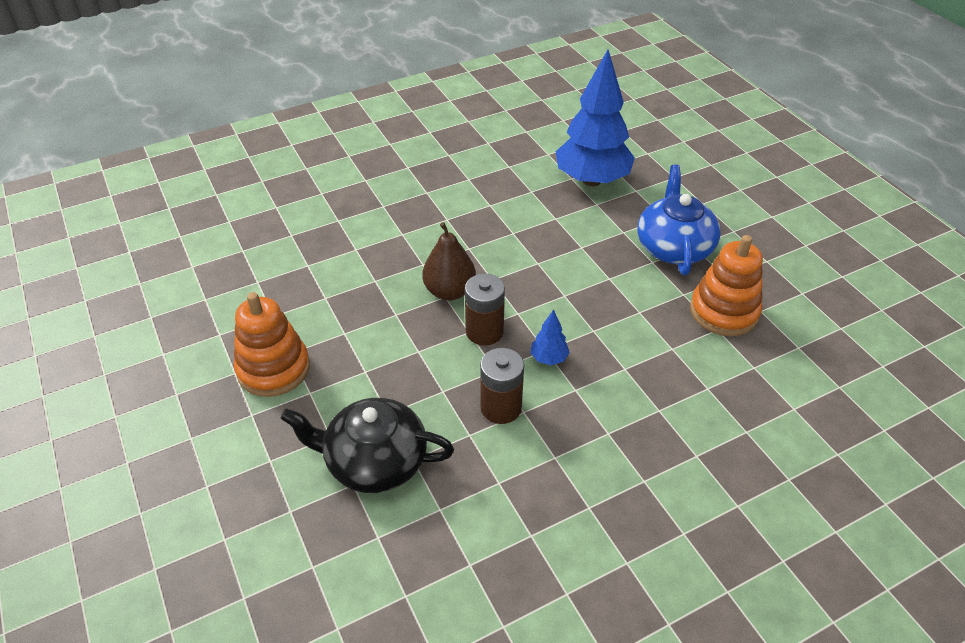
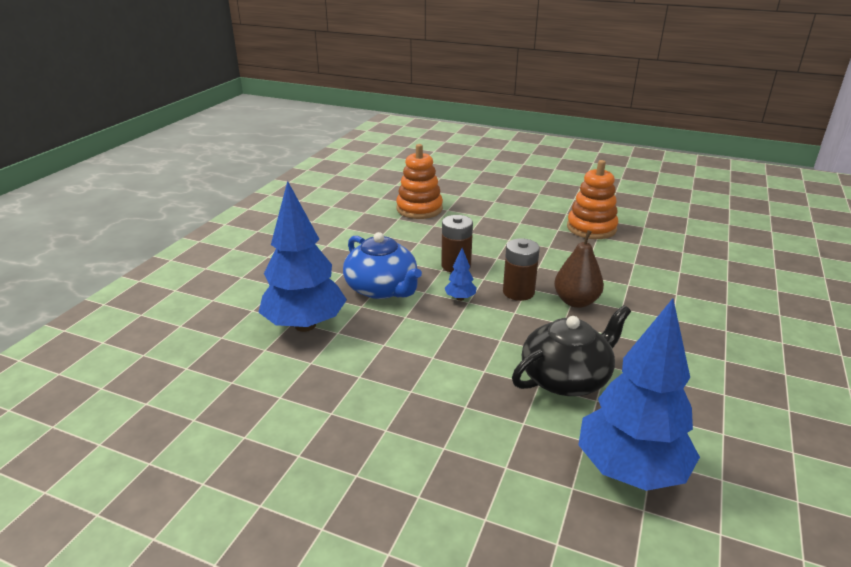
camera: 140 degrees right, 15 degrees down
(374, 461) = (486, 224): black teapot -> black teapot (566, 378)
(673, 247) = (461, 434): blue teapot -> blue teapot (382, 288)
(724, 312) = (364, 393): orange stacking toy -> orange stacking toy (419, 209)
(737, 417) = (305, 325): none -> blue tree

